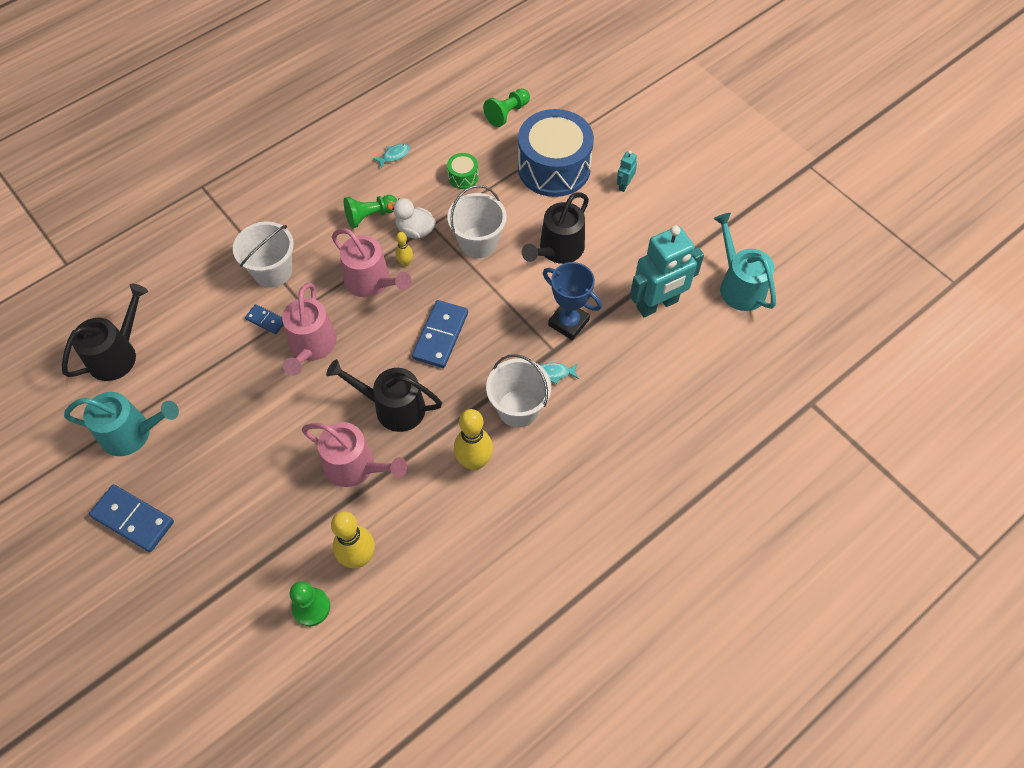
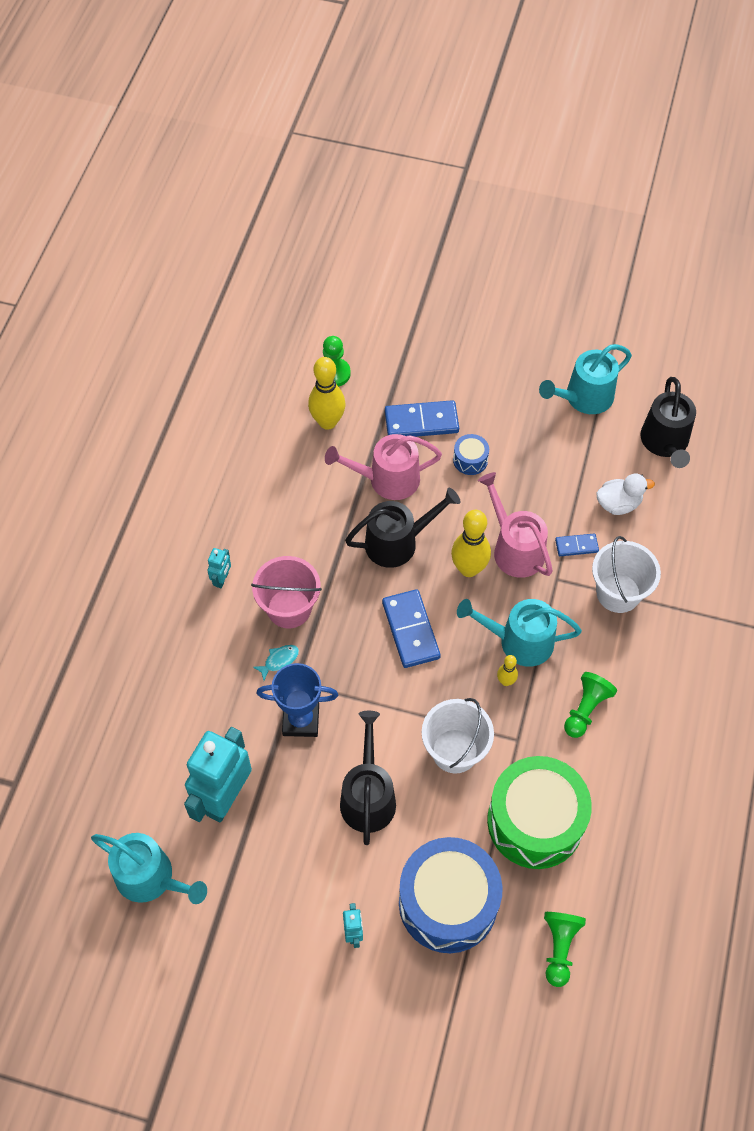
camera: 145 degrees right, 0 degrees up
(133, 519) = (517, 348): blue domino -> blue domino (421, 422)
(275, 439) = (470, 460): none -> blue drum
(371, 282) = (519, 641): pink watering can -> turquoise watering can
(394, 155) = (629, 799): turquoise fish -> none
(415, 230) = (528, 723): white duck -> white duck (618, 504)
(463, 177) = (535, 821): green drum -> green drum, size x2.40
(474, 461) = (293, 541): yellow bowling pin -> yellow bowling pin (469, 569)
(518, 408) = (289, 608): white bucket -> pink bucket
(555, 466) = (222, 579): none -> turquoise robot

